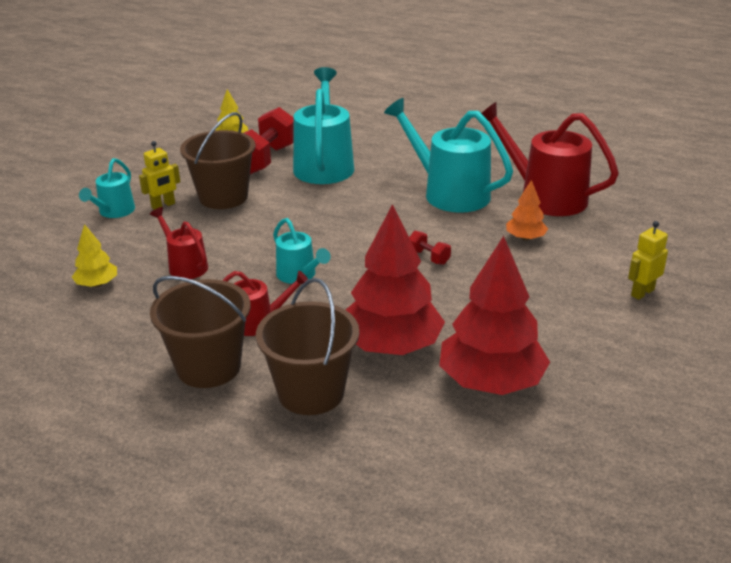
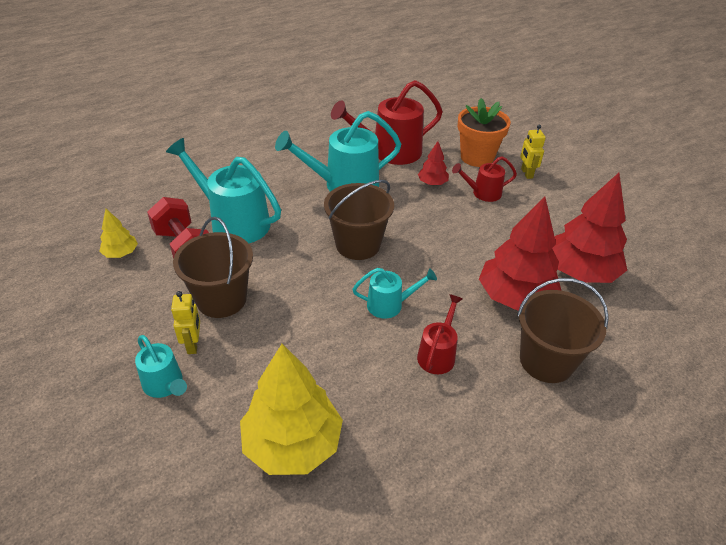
camera: 60 degrees left, 10 degrees up
(97, 284) = (293, 443): yellow tree -> yellow tree, size x2.08
(185, 266) = (315, 368): red watering can -> red watering can (482, 193)
(208, 367) = (480, 408): brown bucket -> brown bucket (358, 244)
(428, 257) = (420, 232): red dumbbell -> none
(525, 238) = (432, 183): orange tree -> red tree
(622, 250) = (477, 157): none -> orange flower pot

